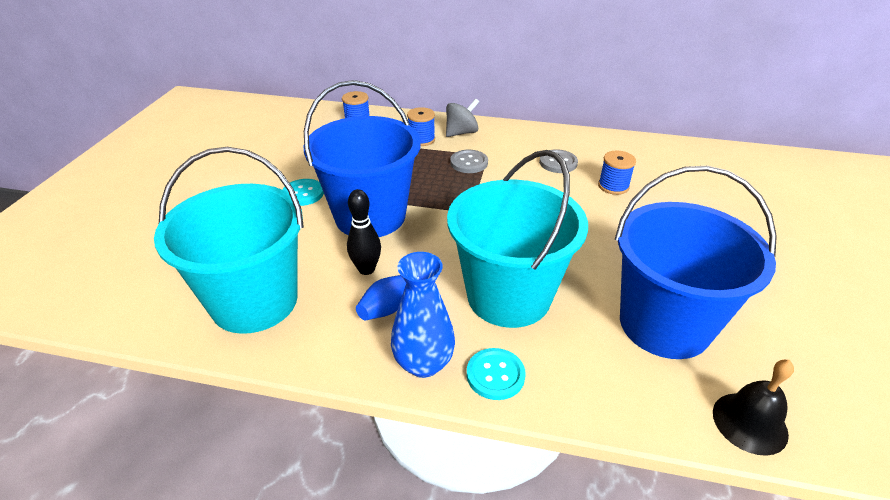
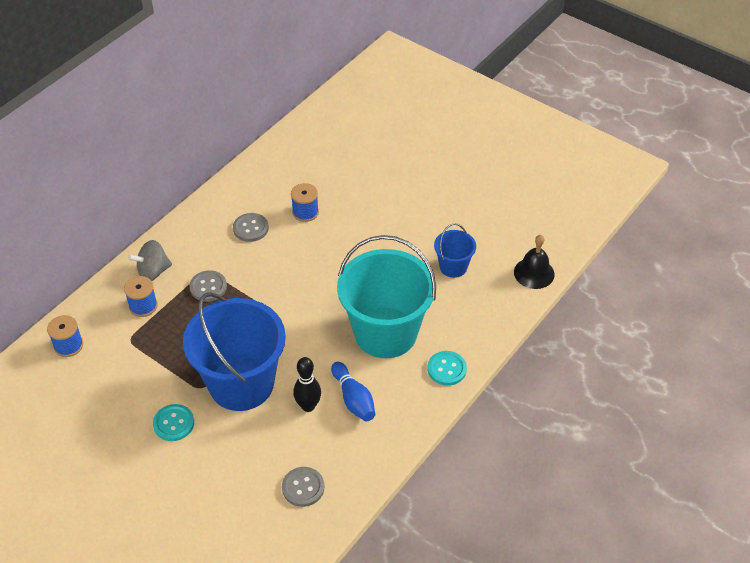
camera: 65 degrees left, 10 degrees up
(254, 301) = (303, 487): turquoise bucket -> grey button
(423, 363) = (418, 402): blue vase -> none
(461, 133) = (153, 271): grey spinning top -> grey spinning top turned 105 degrees counterclockwise
(664, 324) = (453, 267): blue bucket -> blue bucket, size x0.46

